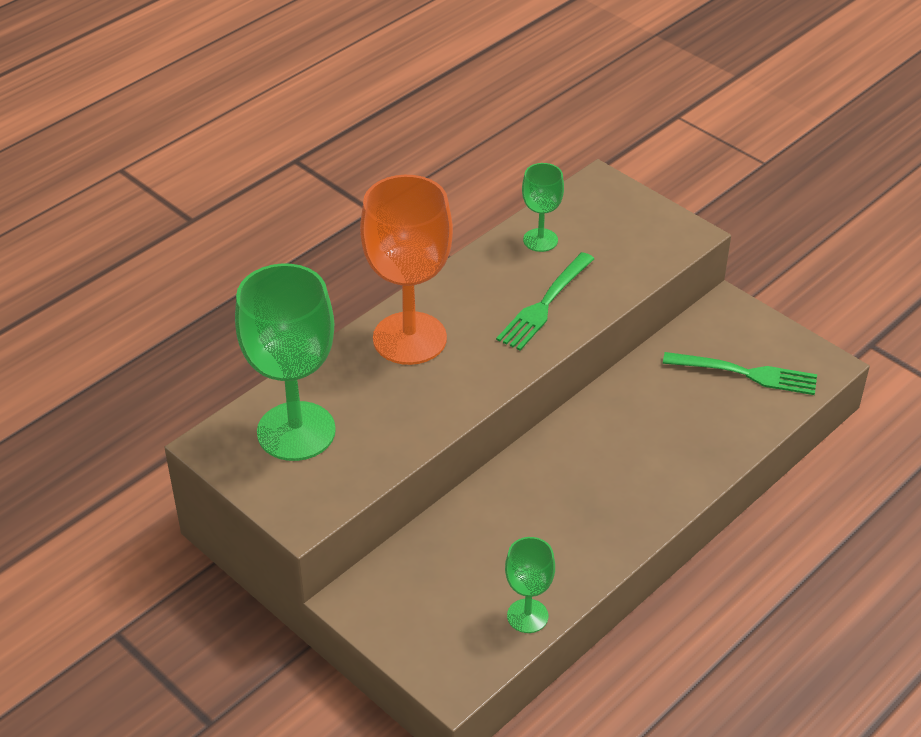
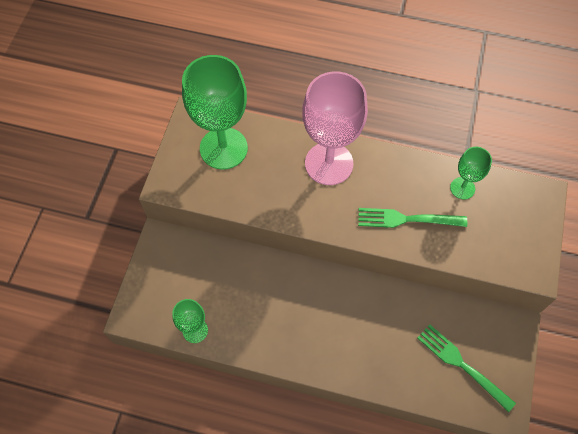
camera: 60 degrees right, 20 degrees up
(409, 338) = (329, 163): orange goblet -> pink goblet
(746, 373) = (462, 365): green fork -> green fork turned 150 degrees clockwise

